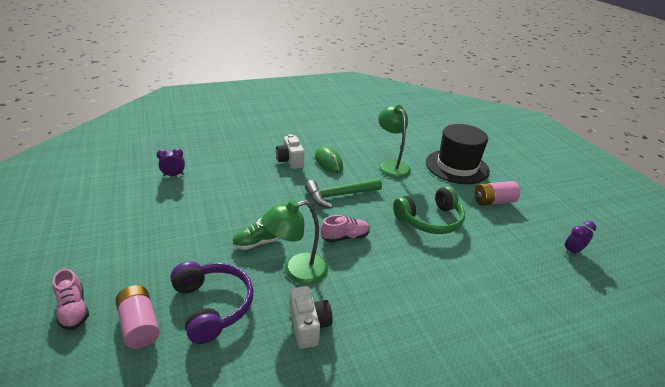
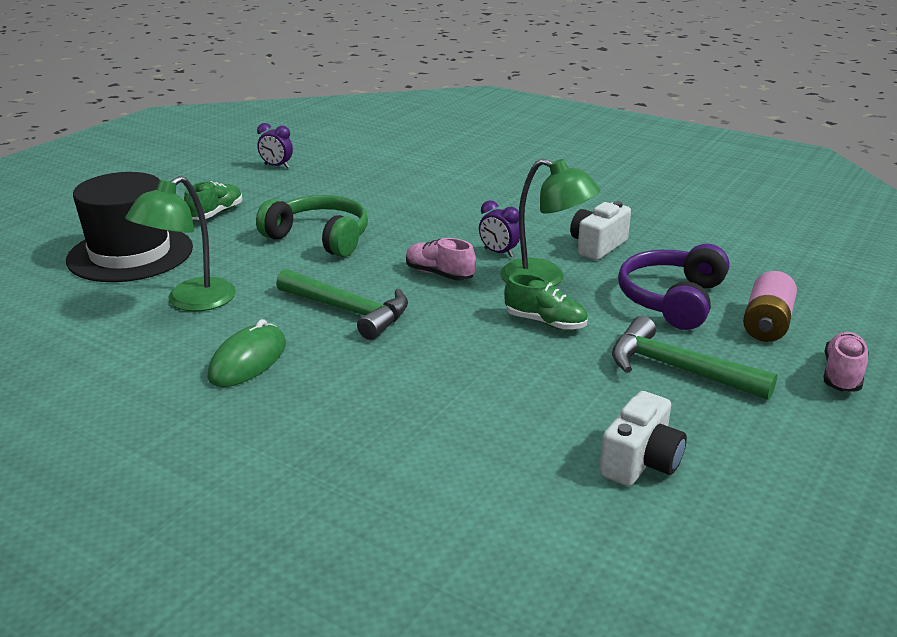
camera: 125 degrees left, 5 degrees down
(169, 256) = (677, 369): none -> green hammer
(173, 175) = (534, 507): purple clock -> purple clock (498, 253)
(290, 161) = (294, 401): white camera -> white camera (641, 462)
(493, 201) = (216, 213): pink battery -> green shoe

